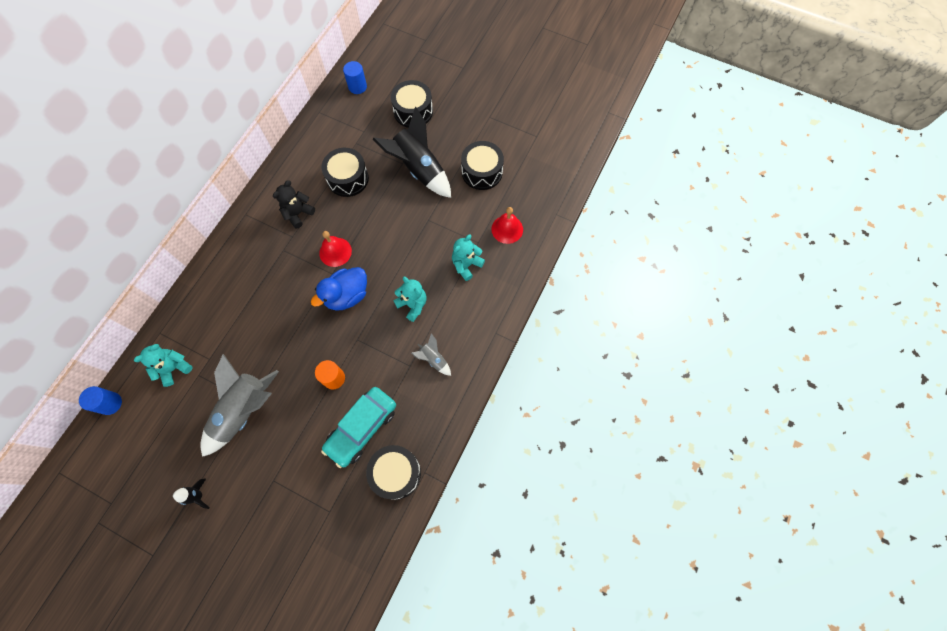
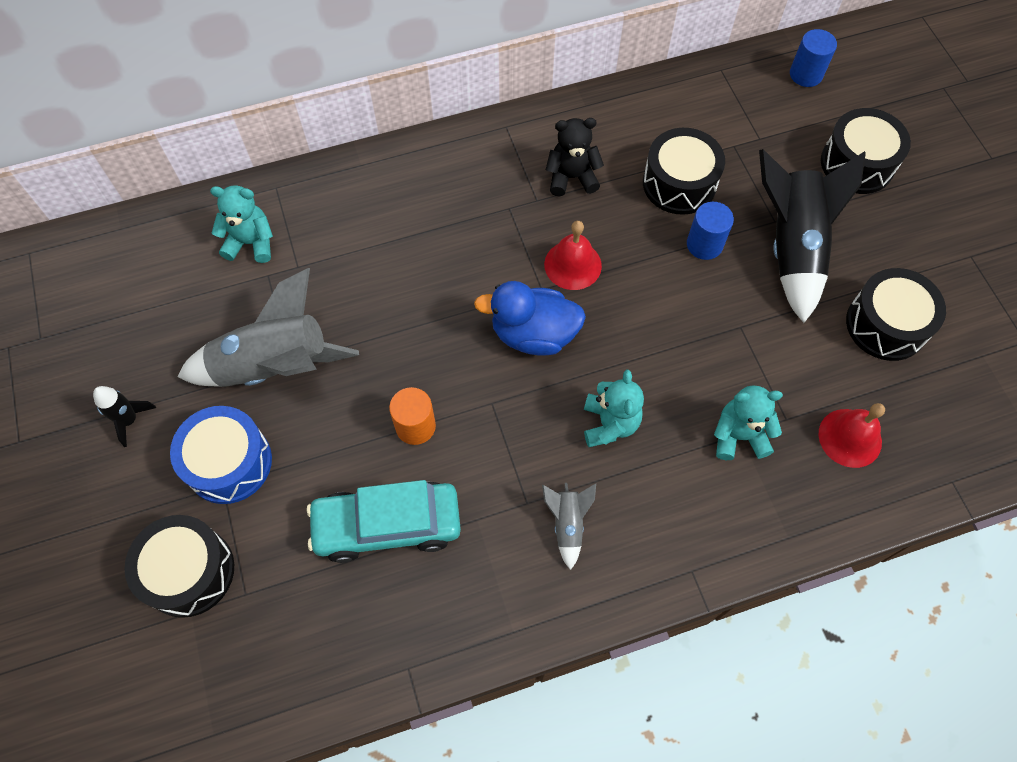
camera: 45 degrees right, 5 degrees down
(110, 403) = (150, 223): blue cylinder -> blue cylinder (704, 244)
(266, 469) = (229, 462): none -> blue drum
(396, 473) = (371, 630): black drum -> black drum (189, 571)

